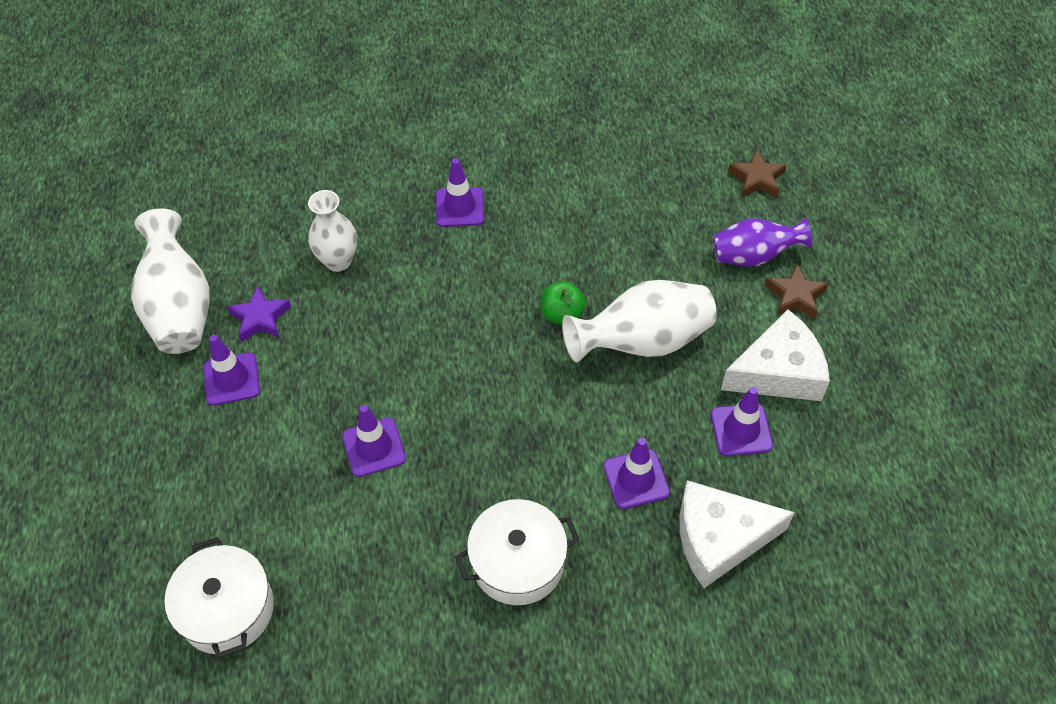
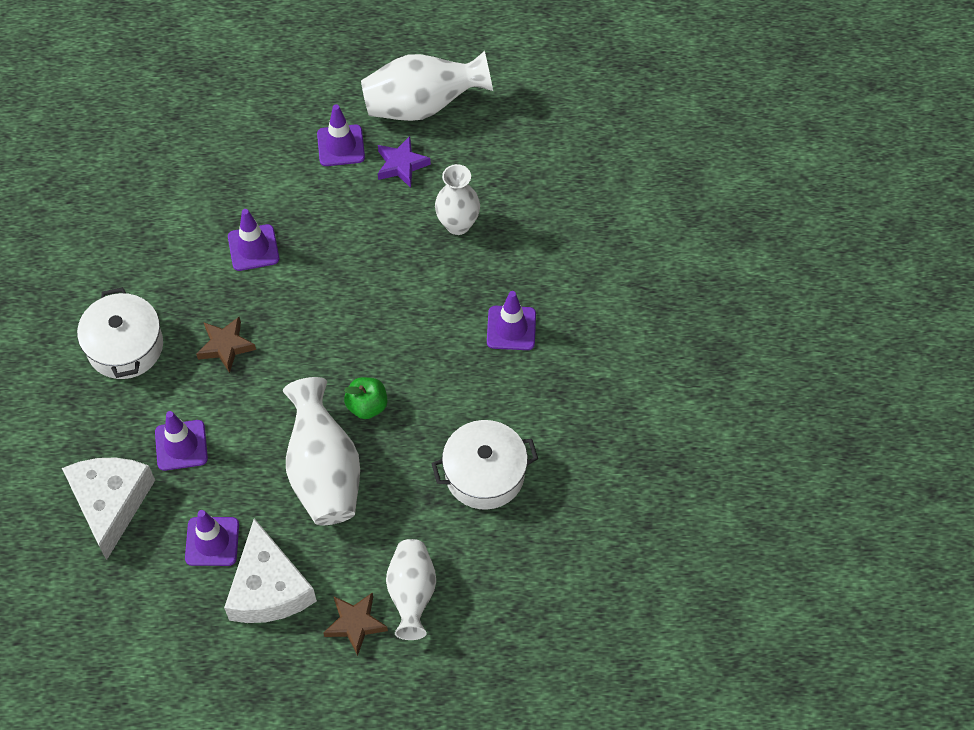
camera: 95 degrees right, 5 degrees up
(227, 609) = (133, 149): white pot -> white pot (484, 474)
(753, 256) = (412, 594): purple vase -> white vase
(757, 179) = (517, 619): brown star -> brown star (226, 346)

